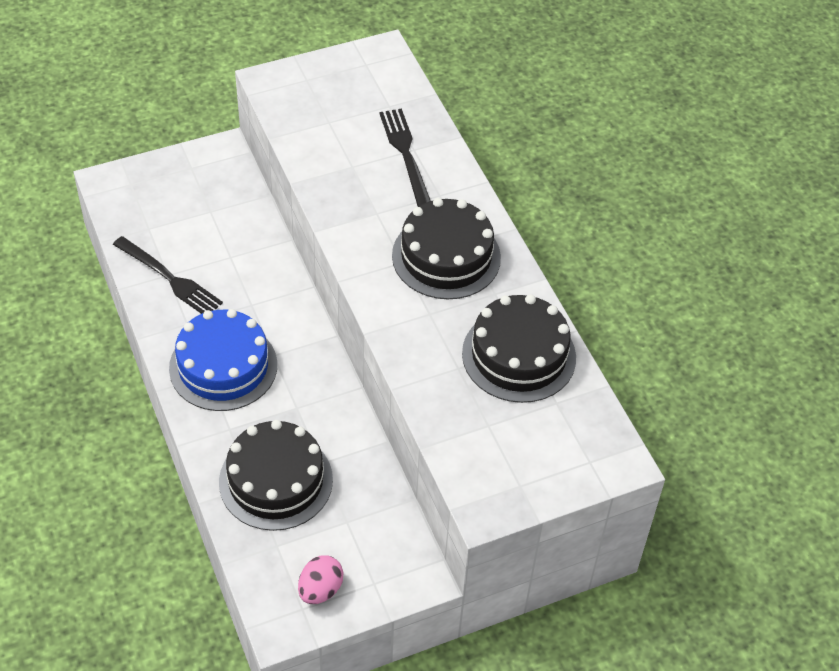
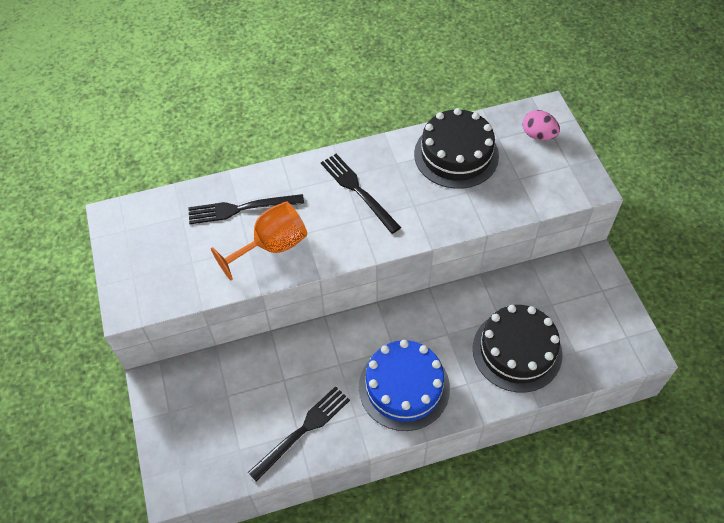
camera: 80 degrees left, 5 degrees up
(320, 589) = (610, 324): pink egg -> pink egg (538, 135)
(355, 185) = (271, 246): none -> orange goblet
(446, 256) = (357, 190): black cake -> black fork

